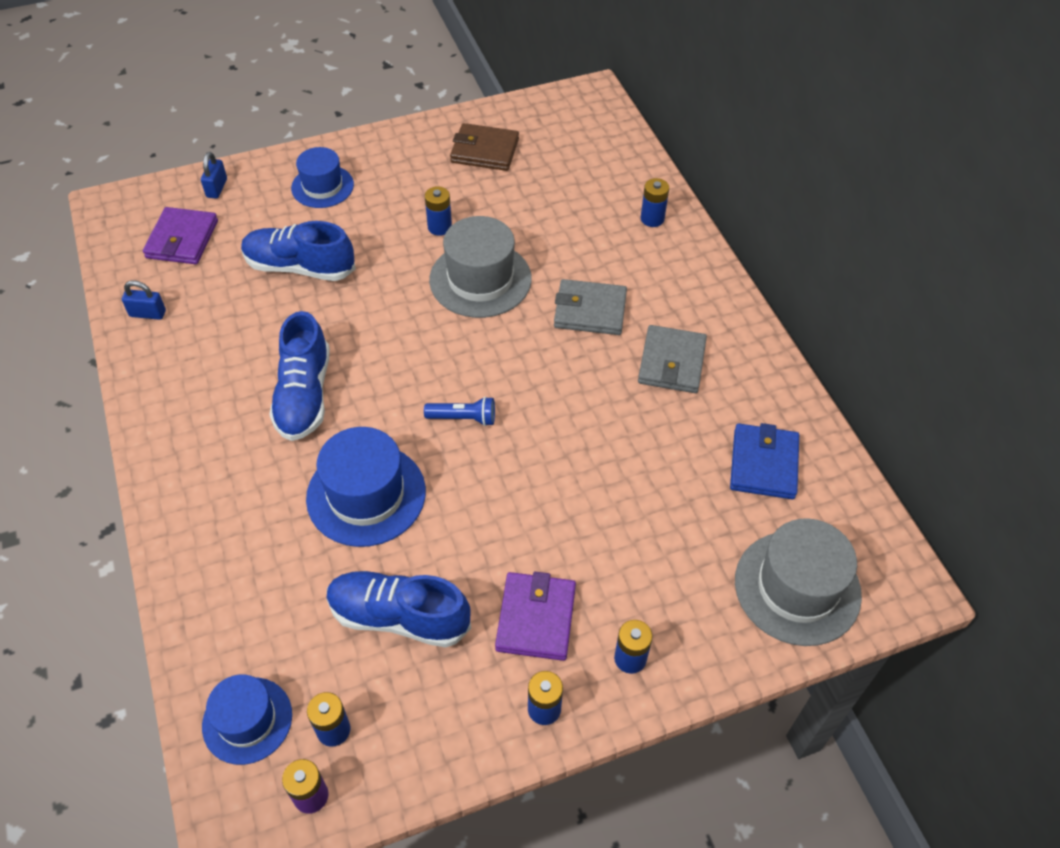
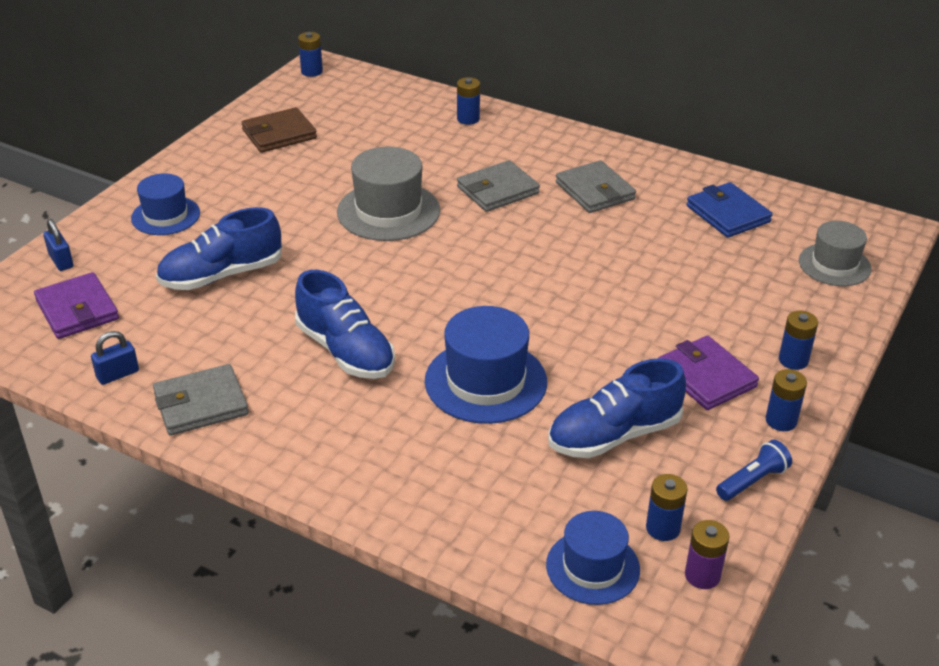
camera: 40 degrees left, 15 degrees down
(167, 376) = (201, 404): none -> grey wallet
(439, 227) = (309, 195): blue battery -> blue battery (312, 71)
(463, 418) = (494, 297): blue flashlight -> blue flashlight (752, 481)
(797, 587) = (834, 265): grey hat -> grey hat, size x0.65

